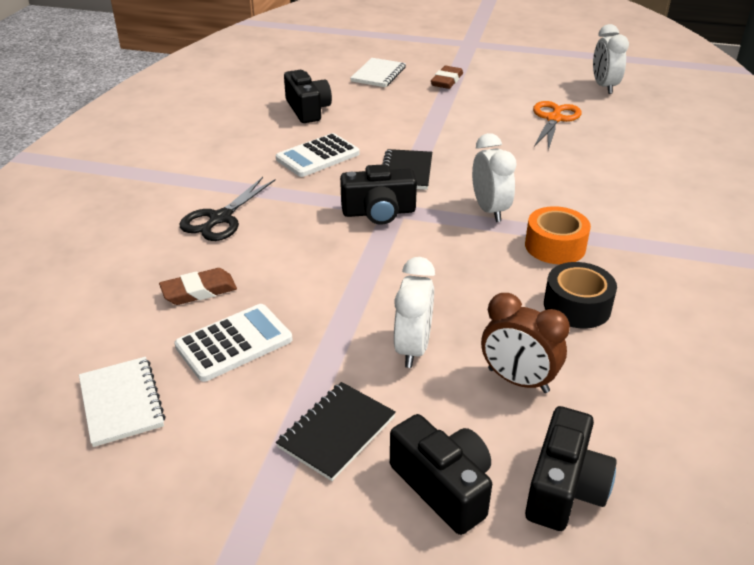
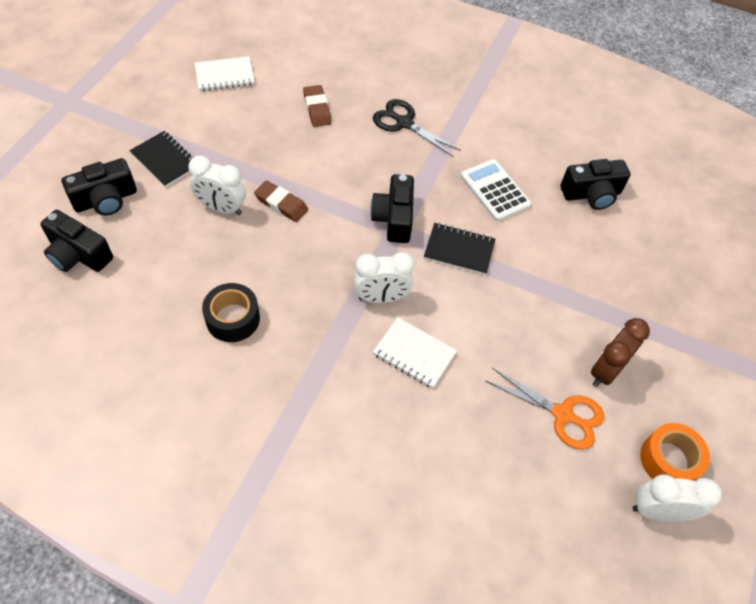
camera: 95 degrees right, 20 degrees up
(234, 343) = (258, 122): white calculator -> none
(378, 74) = (682, 266): white notebook -> white notebook (414, 354)
(447, 81) = (667, 330): brown eraser -> brown eraser (281, 204)
(518, 380) = (170, 257): brown clock -> brown clock (606, 371)
(555, 246) = (315, 330): orange tape -> orange tape (669, 460)

